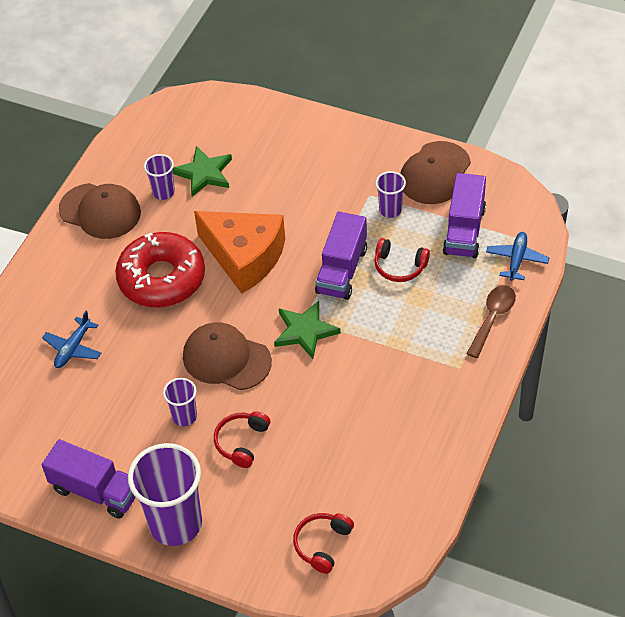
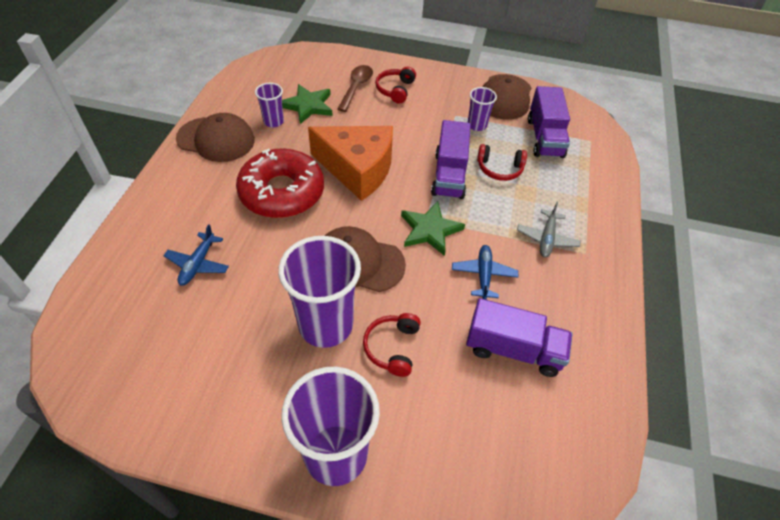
camera: 15 degrees left, 0 degrees up
(96, 491) = (236, 423): purple truck -> purple truck (513, 349)
(184, 416) = (326, 325): purple cup -> purple cup, size x2.03
(322, 544) = (510, 460): red headphones -> red headphones (395, 90)
(424, 350) = (546, 238): none -> grey plane
(492, 318) = (597, 206): brown spoon -> brown spoon (356, 87)
(517, 260) = (597, 157): blue plane -> blue plane (483, 275)

